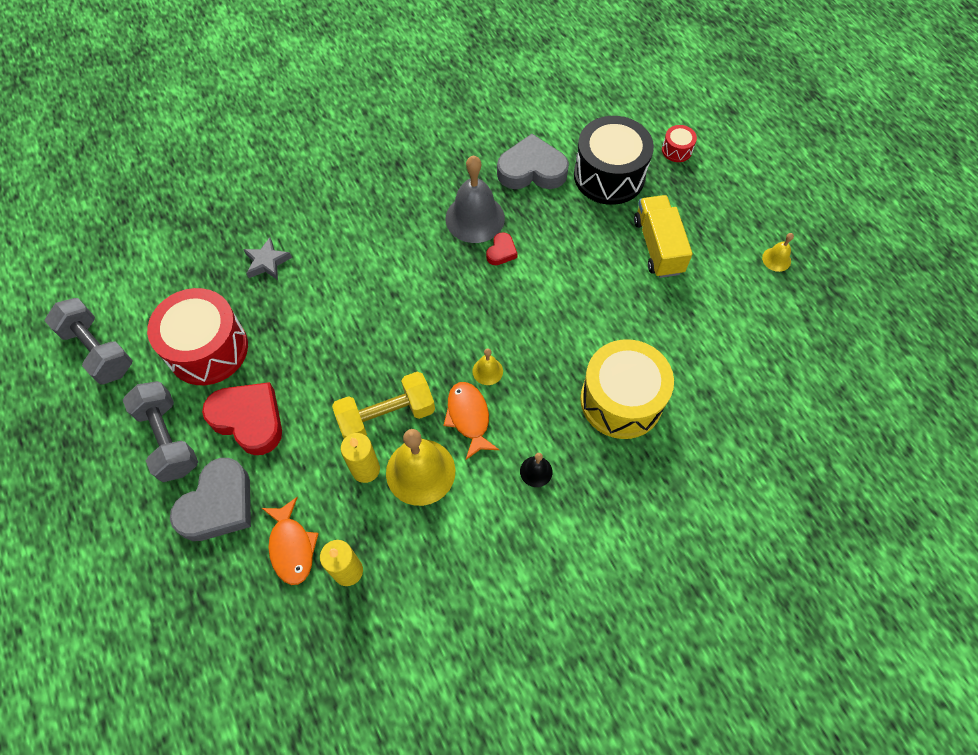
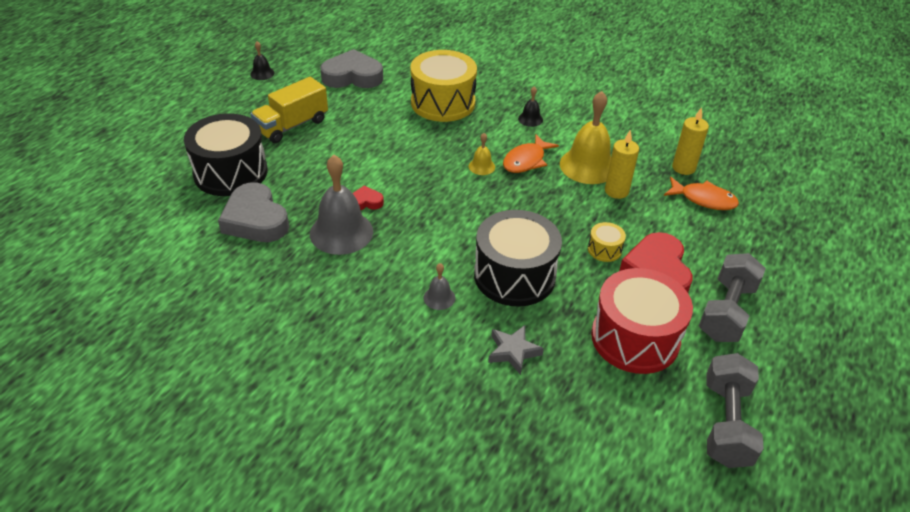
camera: 125 degrees left, 20 degrees down
(218, 505) = (728, 251): grey heart -> grey heart (352, 76)
(291, 547) = (703, 199): orange fish -> orange fish turned 75 degrees clockwise
(305, 398) = (604, 249): none -> yellow drum
(333, 309) = (514, 276): none -> black drum
(353, 246) = (439, 297): none -> grey bell
(386, 416) = (569, 199): yellow dumbbell -> none
(676, 150) = (173, 146): red drum -> none
(776, 259) = (262, 73): yellow bell -> black bell

